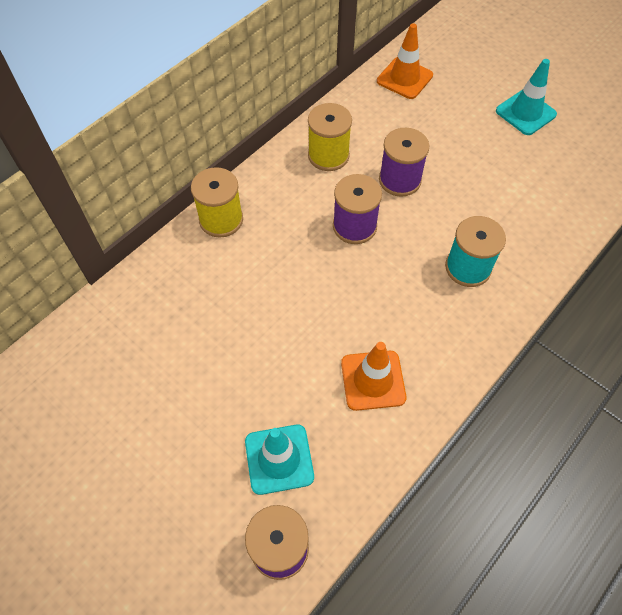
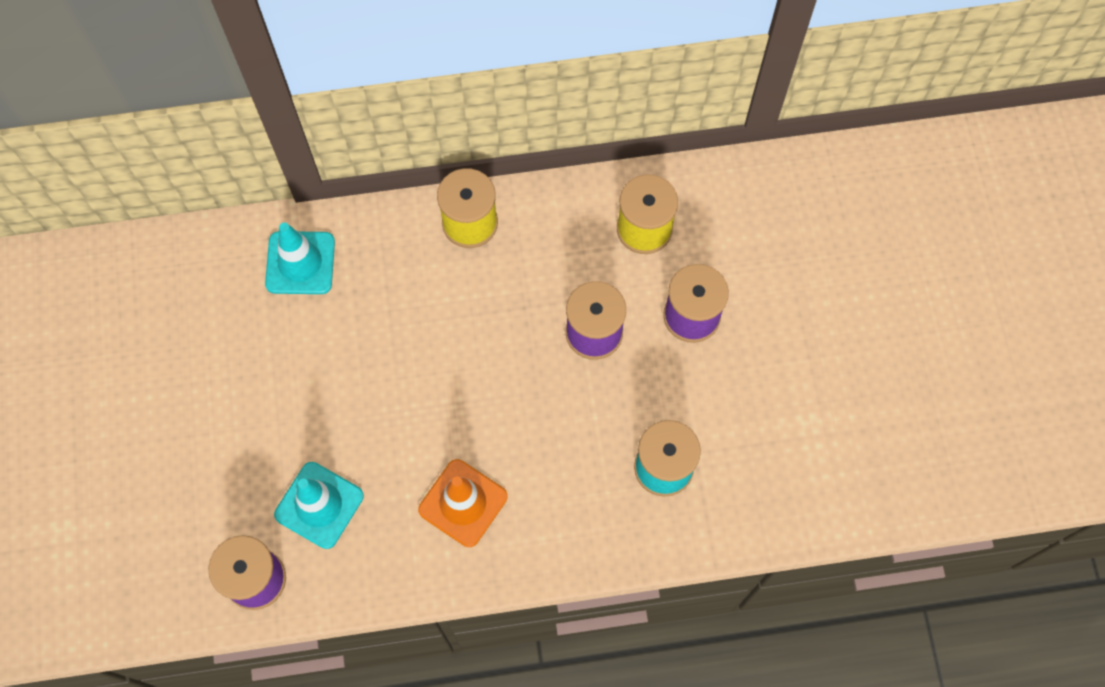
camera: 40 degrees right, 10 degrees up
(404, 78) = (824, 191): orange traffic cone -> none
(525, 113) = (919, 341): turquoise traffic cone -> turquoise traffic cone (300, 263)

